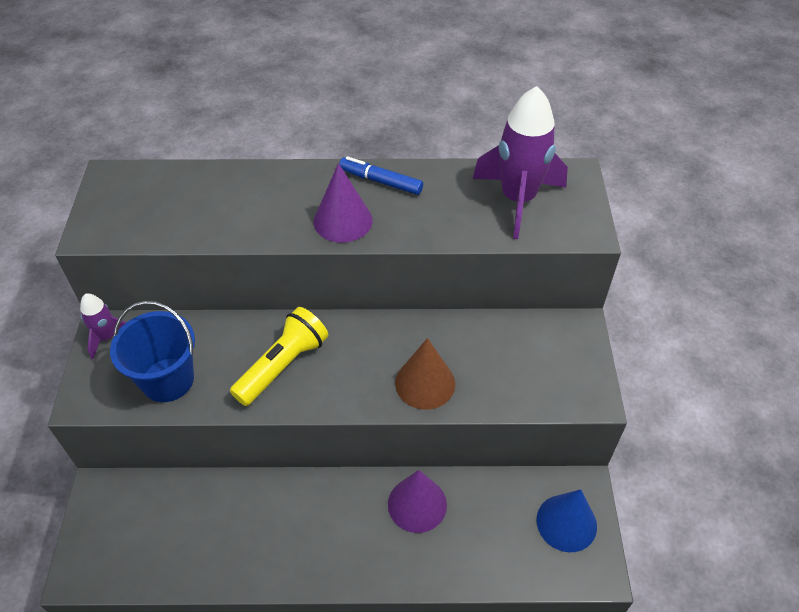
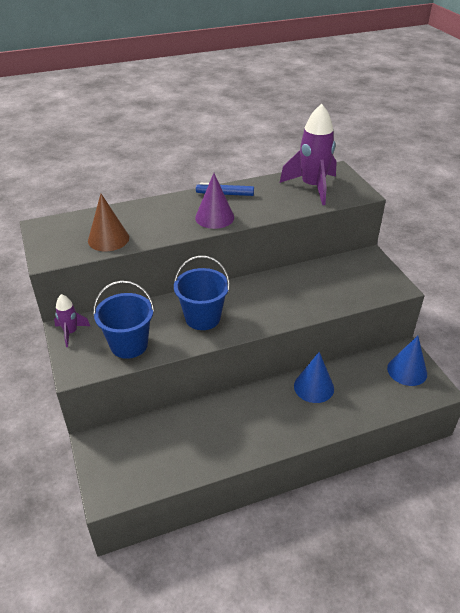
camera: 20 degrees left, 10 degrees down
(283, 365) = (202, 318): yellow flashlight -> blue bucket
(417, 504) = (314, 387): purple cone -> blue cone
(425, 383) = (298, 304): brown cone -> brown cone (108, 239)

